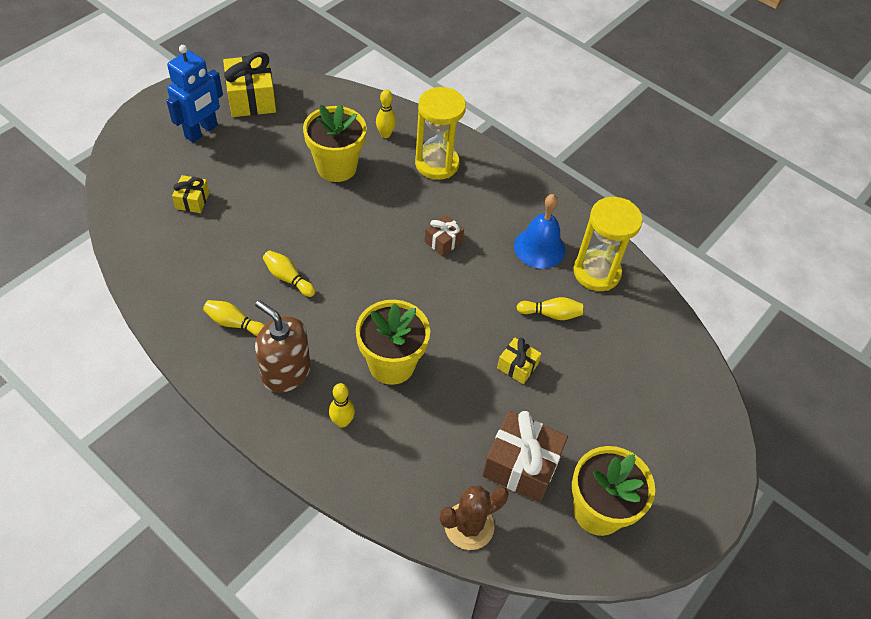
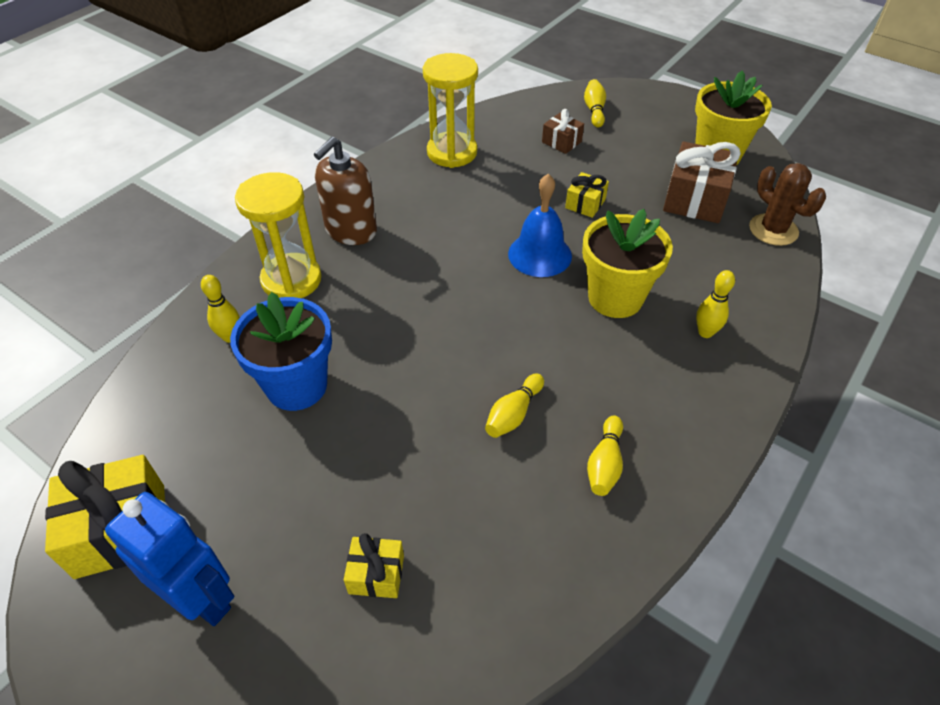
camera: 90 degrees left, 5 degrees down
(286, 372) = (661, 394): brown soap dispenser -> brown soap dispenser (351, 230)
(336, 167) = (297, 386): yellow flower pot -> blue flower pot
(443, 241) = (426, 266): brown gift -> brown gift (561, 142)
(539, 248) = (424, 191): blue bell -> blue bell (540, 254)
(551, 314) = (513, 182): yellow bowling pin -> yellow bowling pin (594, 110)

